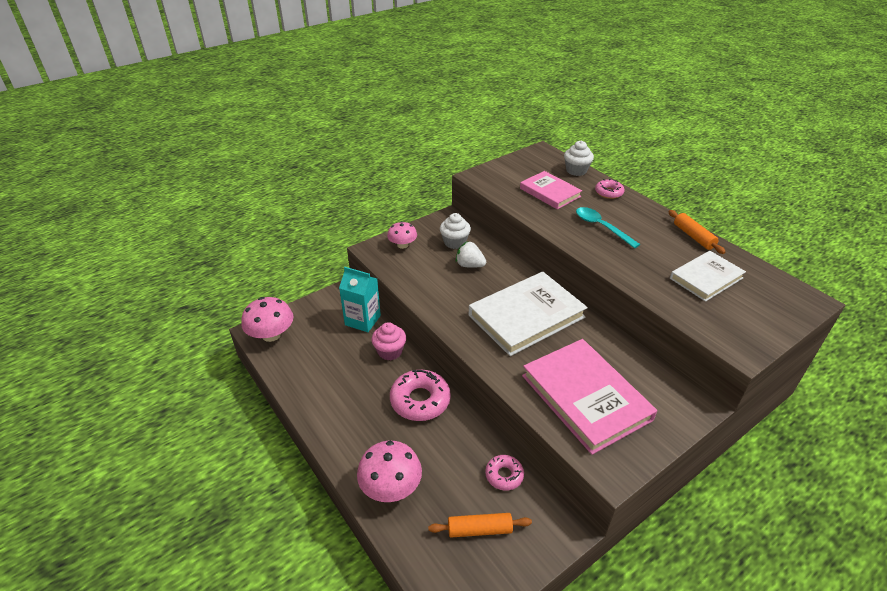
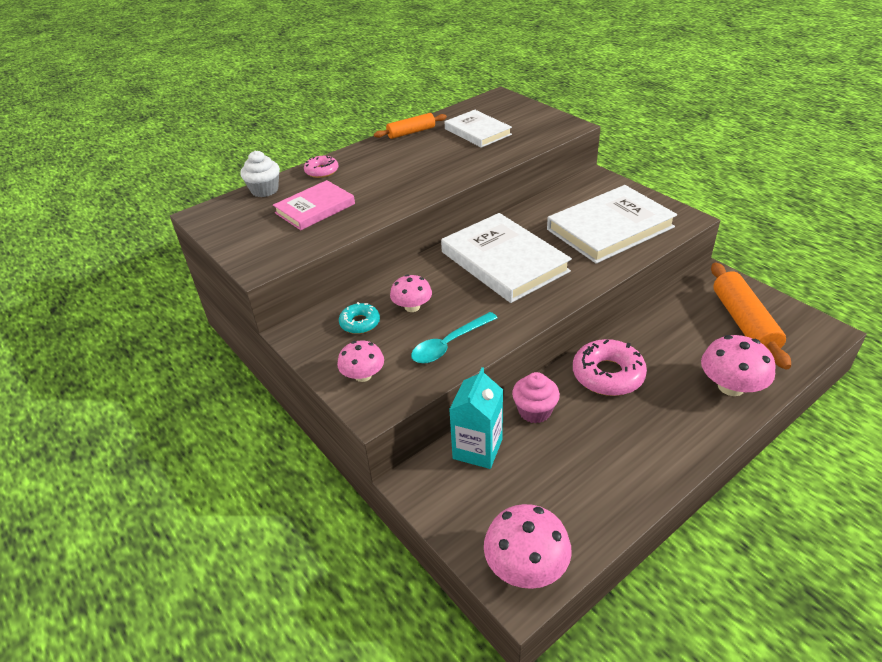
camera: 90 degrees left, 0 degrees up
(454, 242) = (360, 323): white cupcake -> turquoise donut
(469, 265) = (412, 307): white strawberry -> pink mushroom
(479, 529) = (744, 322): orange rolling pin -> orange rolling pin, size x1.68
(504, 475) = (679, 309): pink donut -> none
(585, 397) = (610, 228): pink book -> white book
(601, 227) = (394, 177): turquoise spoon -> turquoise spoon (449, 344)

